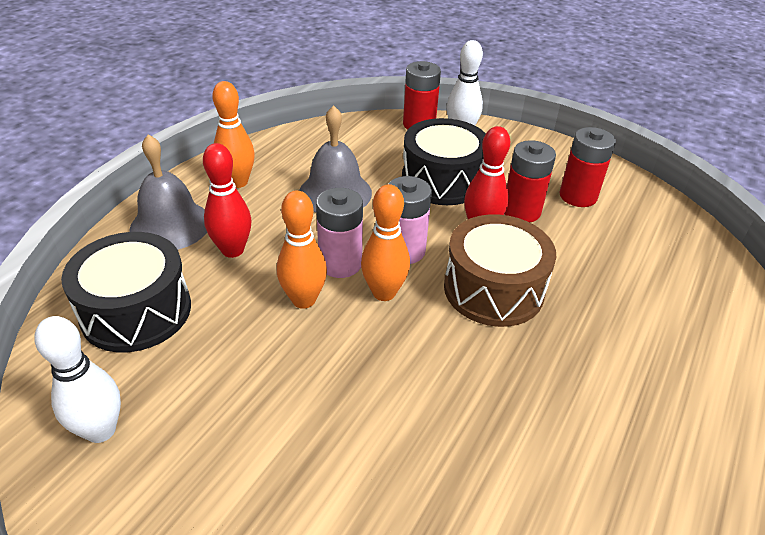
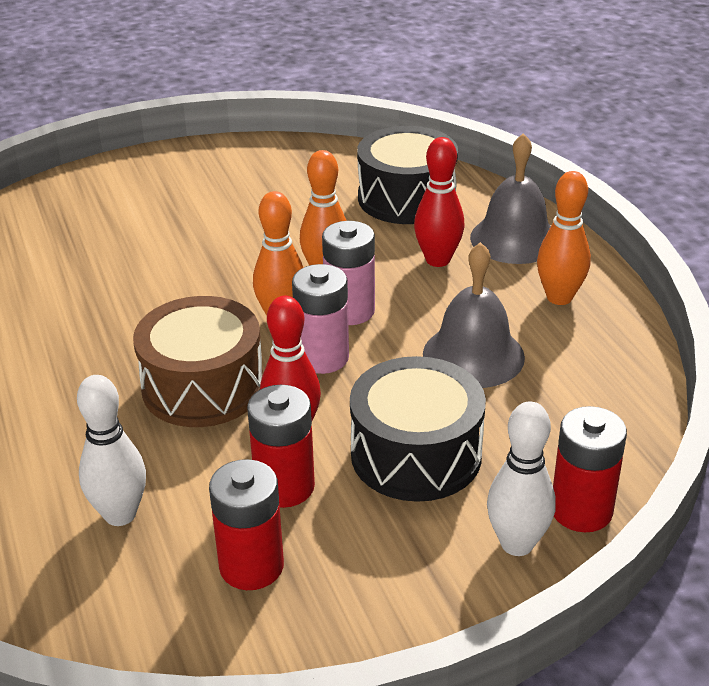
camera: 130 degrees right, 5 degrees down
(101, 430) = (303, 164): white bowling pin -> white bowling pin (120, 514)

